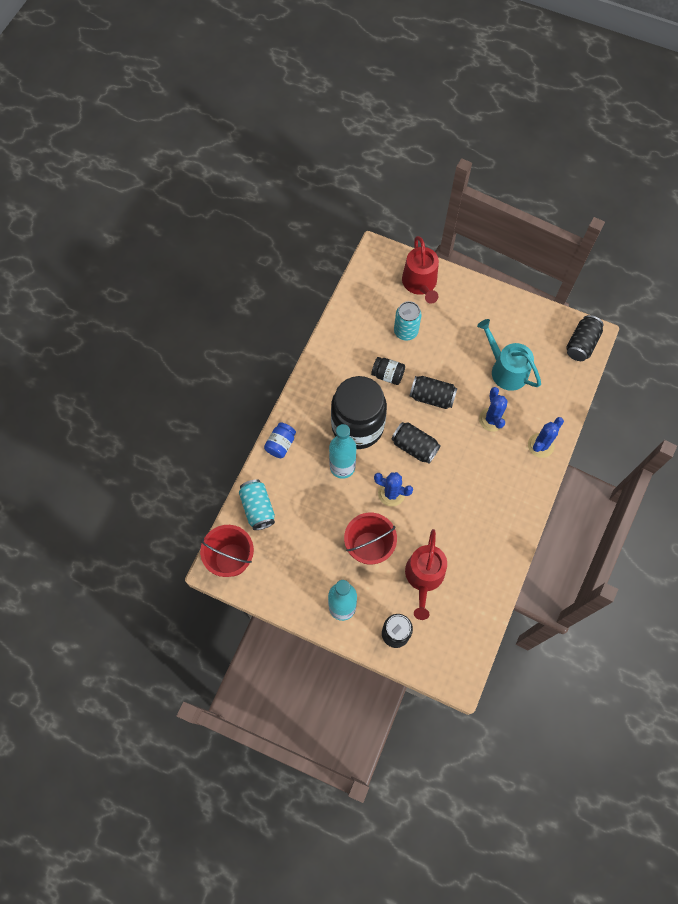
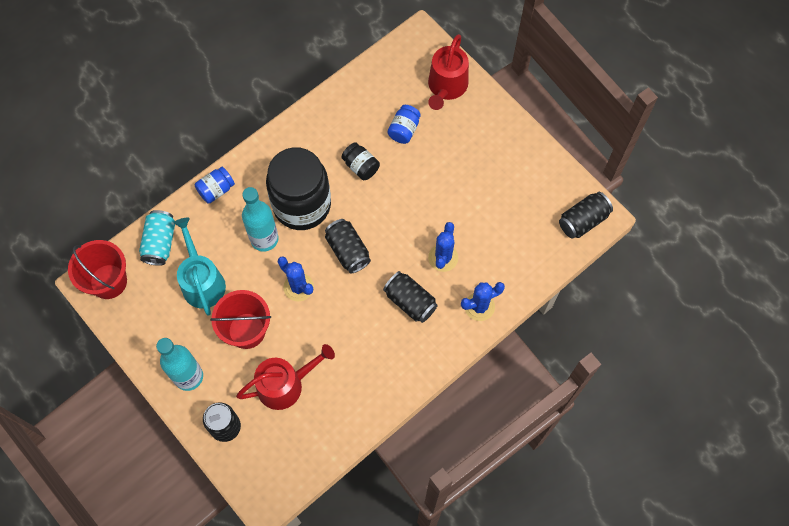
camera: 25 degrees right, 0 degrees up
(405, 331) = (404, 130): turquoise can -> blue jar
(424, 577) = (285, 384): red watering can -> red watering can turned 150 degrees counterclockwise
(432, 397) = (393, 208): black can -> black can (410, 301)
(506, 370) = (486, 213): turquoise watering can -> turquoise watering can (202, 281)

